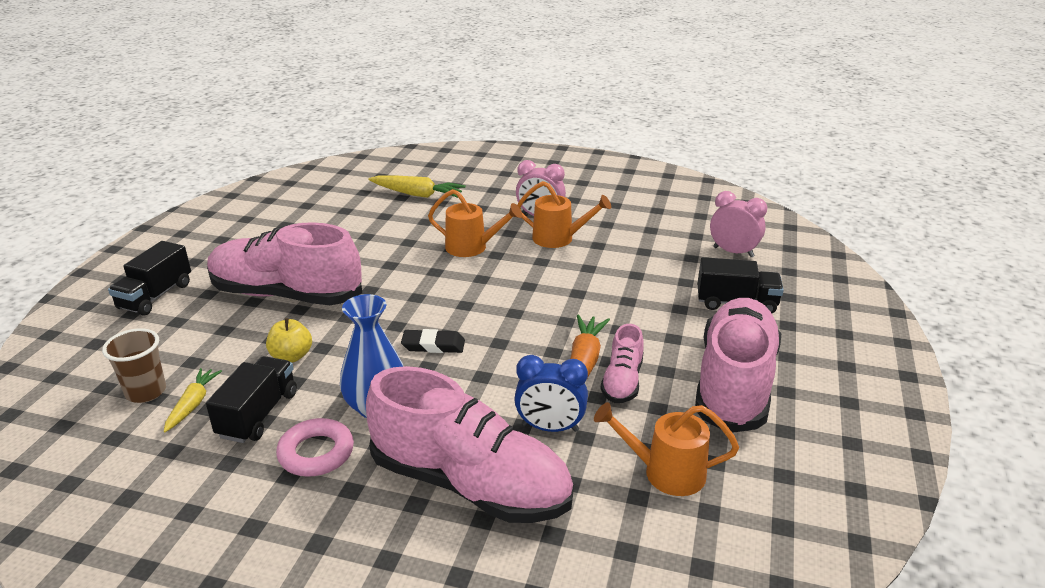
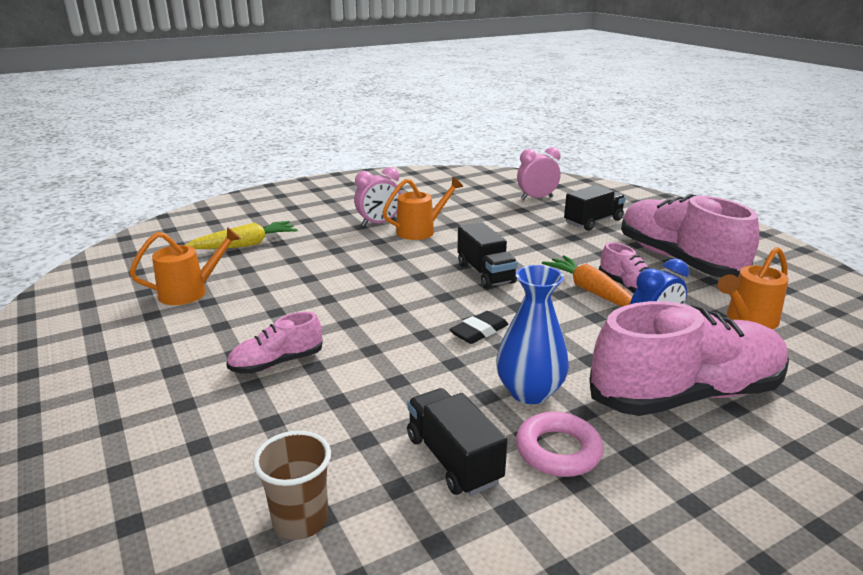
camera: 45 degrees left, 5 degrees down
(155, 296) = (119, 439): black truck -> black truck (485, 273)
(193, 404) = (375, 495): yellow carrot -> none
(286, 295) = (277, 363): pink shoe -> pink shoe, size x0.48
(291, 356) = (385, 402): yellow apple -> none
(472, 247) = (370, 260): orange watering can -> orange watering can (190, 292)

